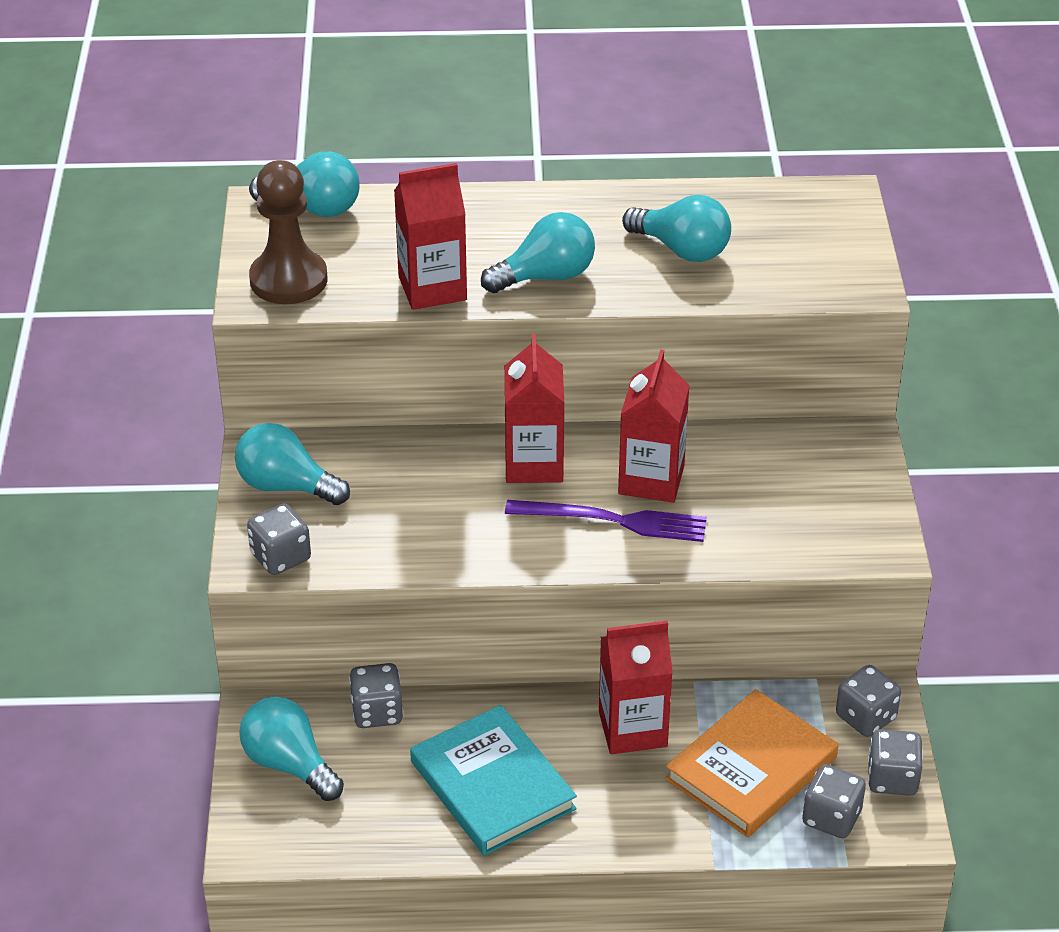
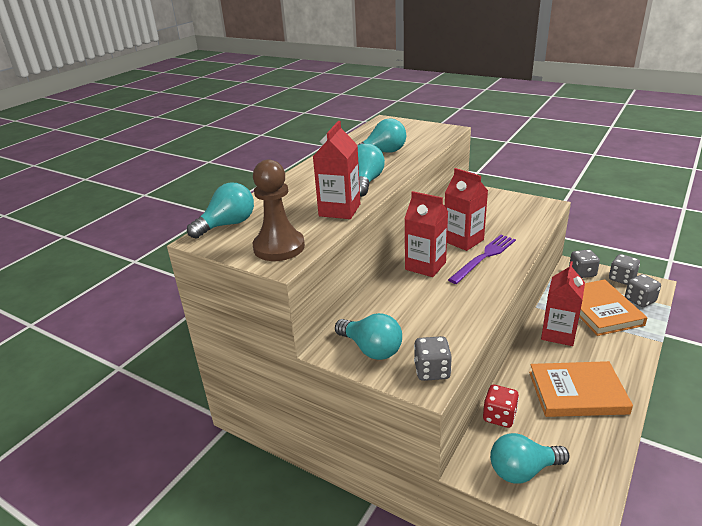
camera: 55 degrees left, 10 degrees down
(286, 486) = (371, 349): turquoise light bulb -> turquoise light bulb turned 105 degrees counterclockwise
(377, 712) = (499, 416): grey dice -> red dice
(492, 785) = (577, 392): turquoise book -> orange book

